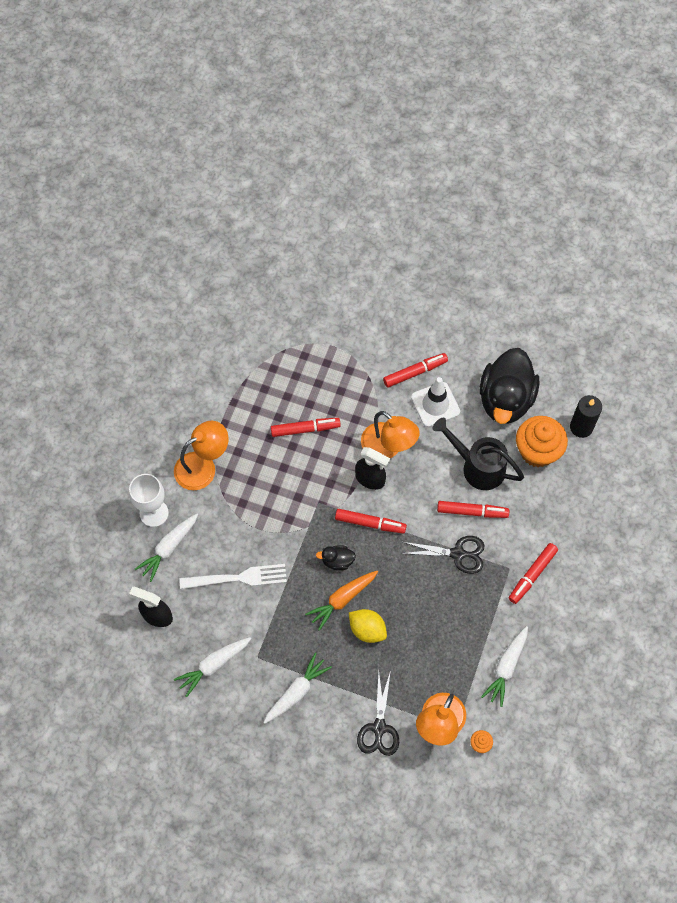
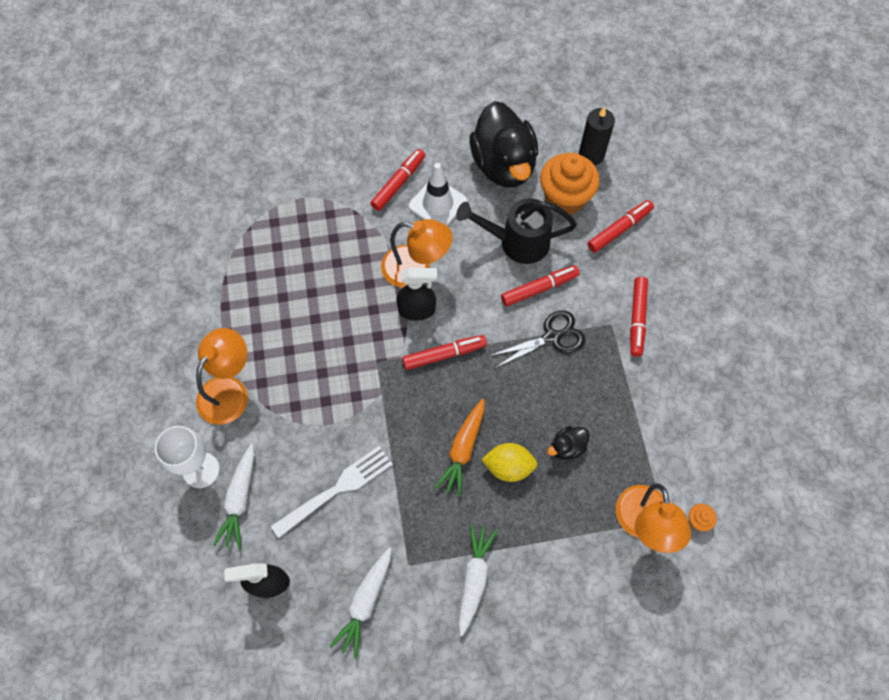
camera: 30 degrees left, 0 degrees up
(305, 429) = (318, 295): red marker -> red marker (619, 229)
(337, 561) = (433, 412): black duck -> black duck (567, 447)
(379, 728) = (585, 565): black scissors -> none
(506, 667) = (672, 426): white carrot -> none

